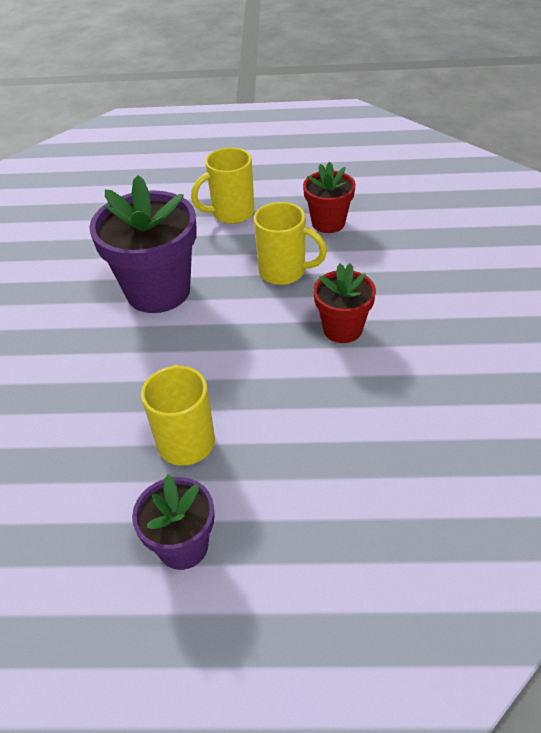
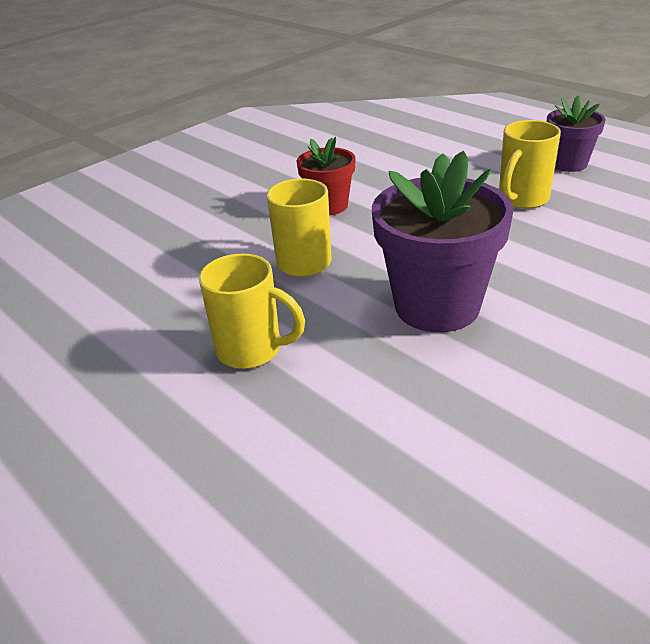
camera: 135 degrees left, 10 degrees down
(328, 223) = (192, 282): red flower pot -> none

